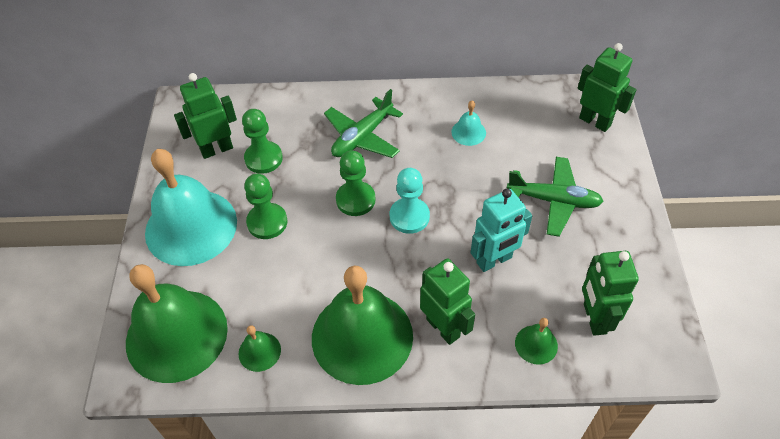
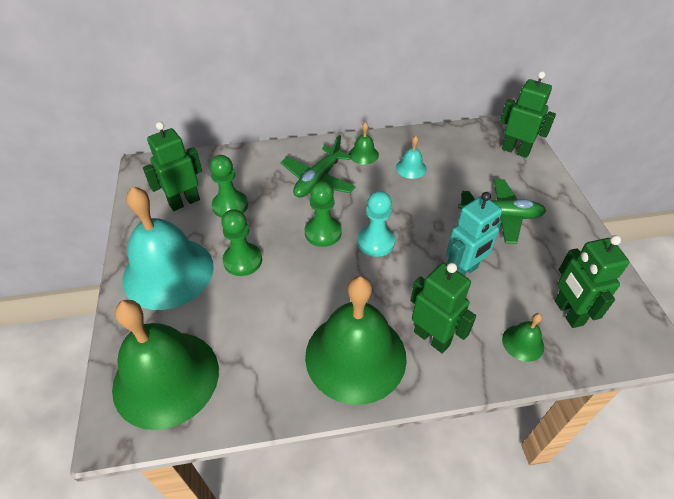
camera: 10 degrees left, 5 degrees down
(259, 351) = (255, 384): green bell -> green bell (363, 154)

